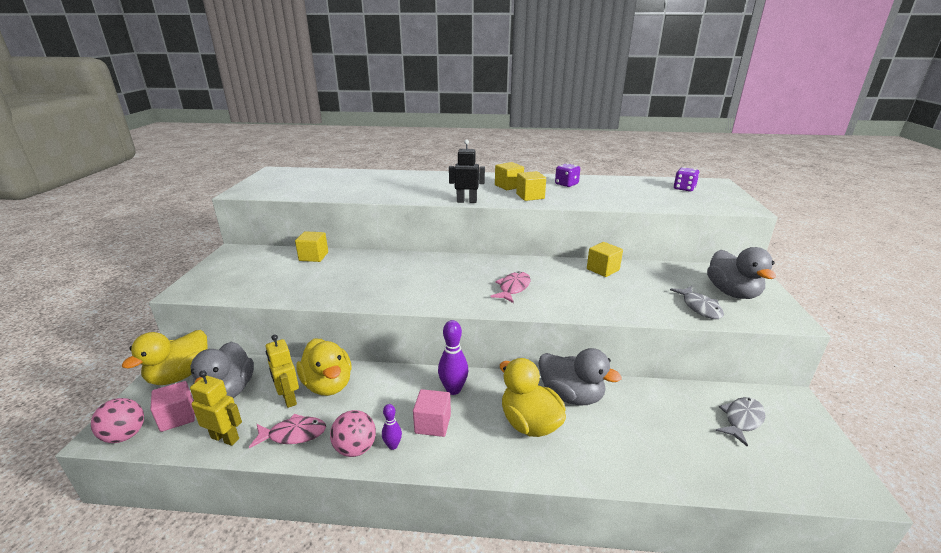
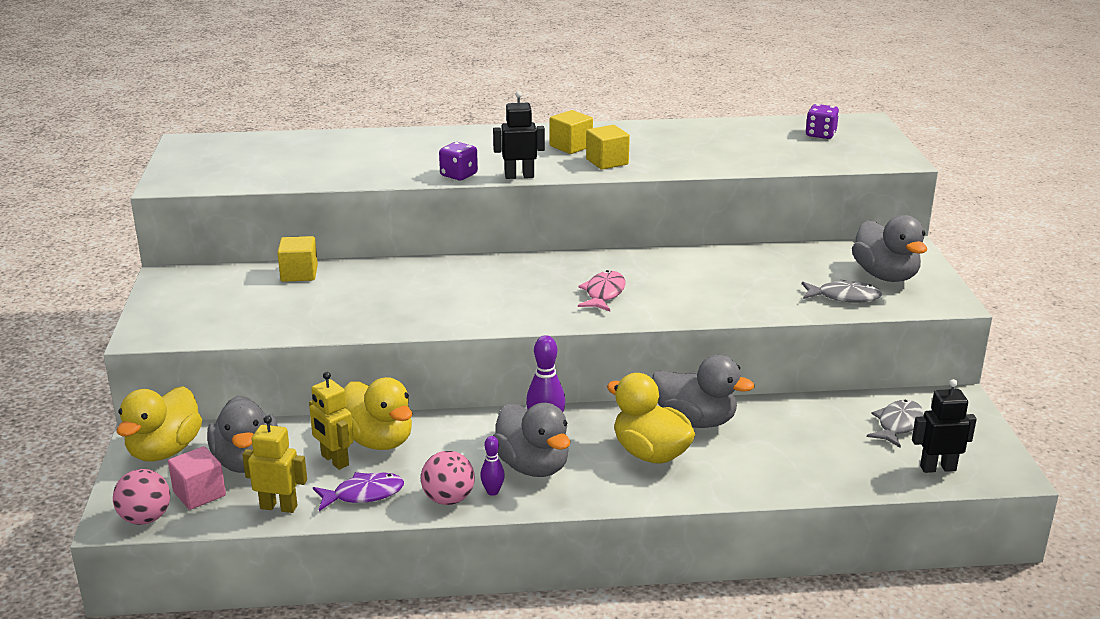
camera: 10 degrees left, 0 degrees up
(293, 434) = (363, 494): pink fish -> purple fish
(433, 424) = (533, 466): pink cube -> grey duck
(566, 184) = (654, 138): purple dice -> purple dice (459, 175)
(603, 269) = (718, 259): yellow cube -> none
(699, 307) = (844, 297): grey fish -> grey fish turned 60 degrees counterclockwise
(784, 473) = (937, 468): none -> black robot

